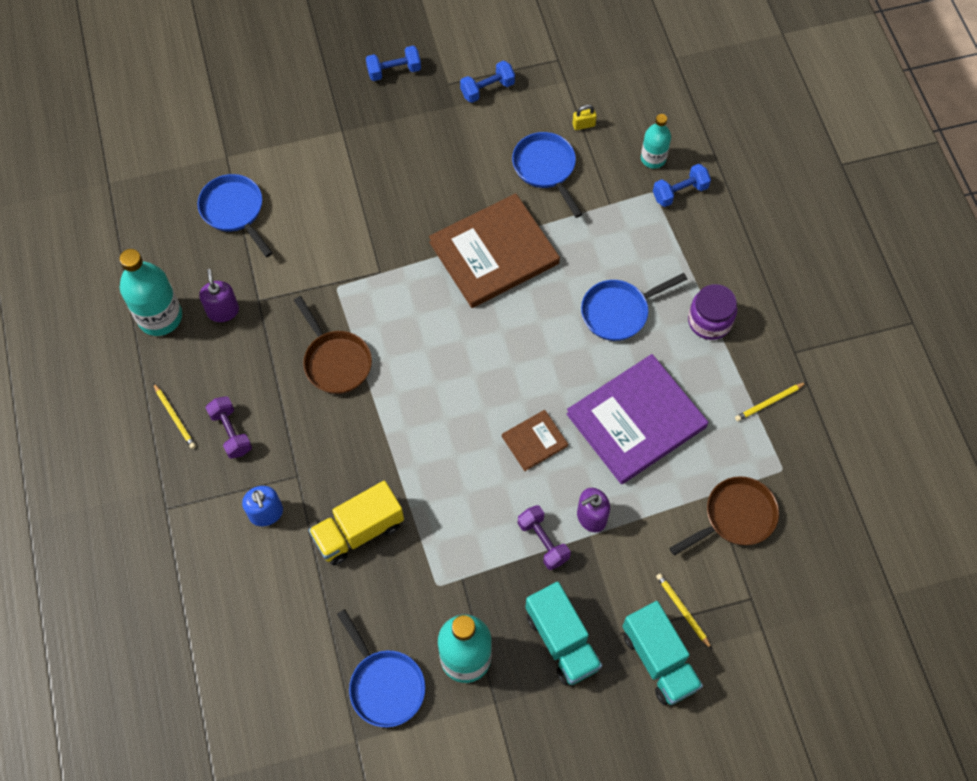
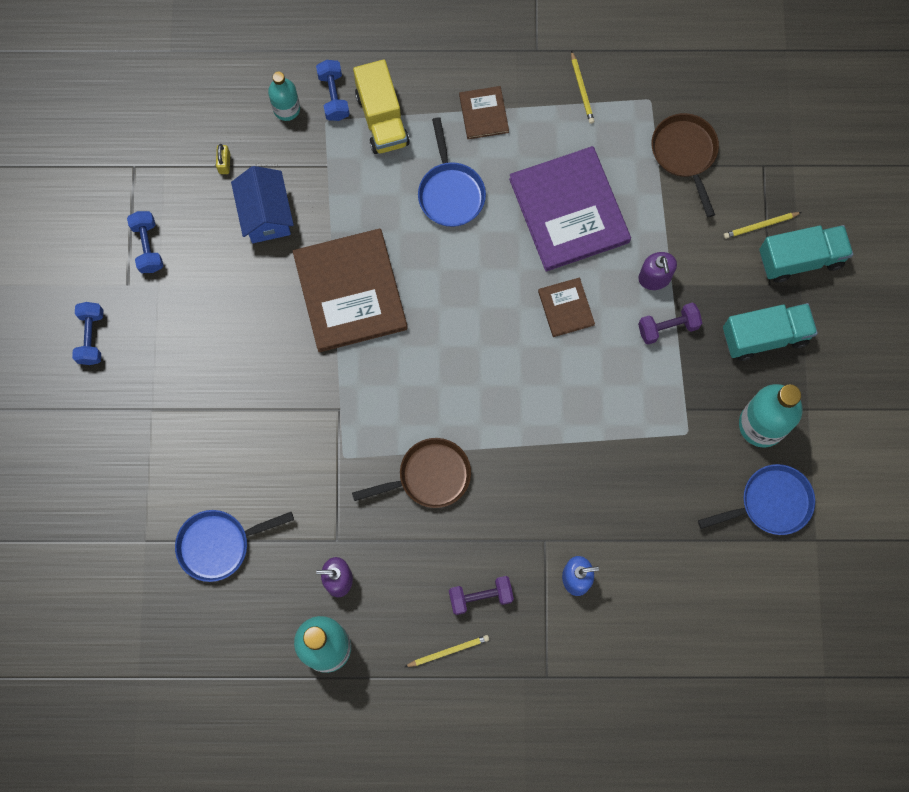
camera: 75 degrees left, 10 degrees up
(358, 531) = (616, 493): yellow truck -> yellow truck (382, 119)
(546, 169) = (266, 215): blue pan -> blue house
(709, 321) = (484, 114): purple jar -> brown book

